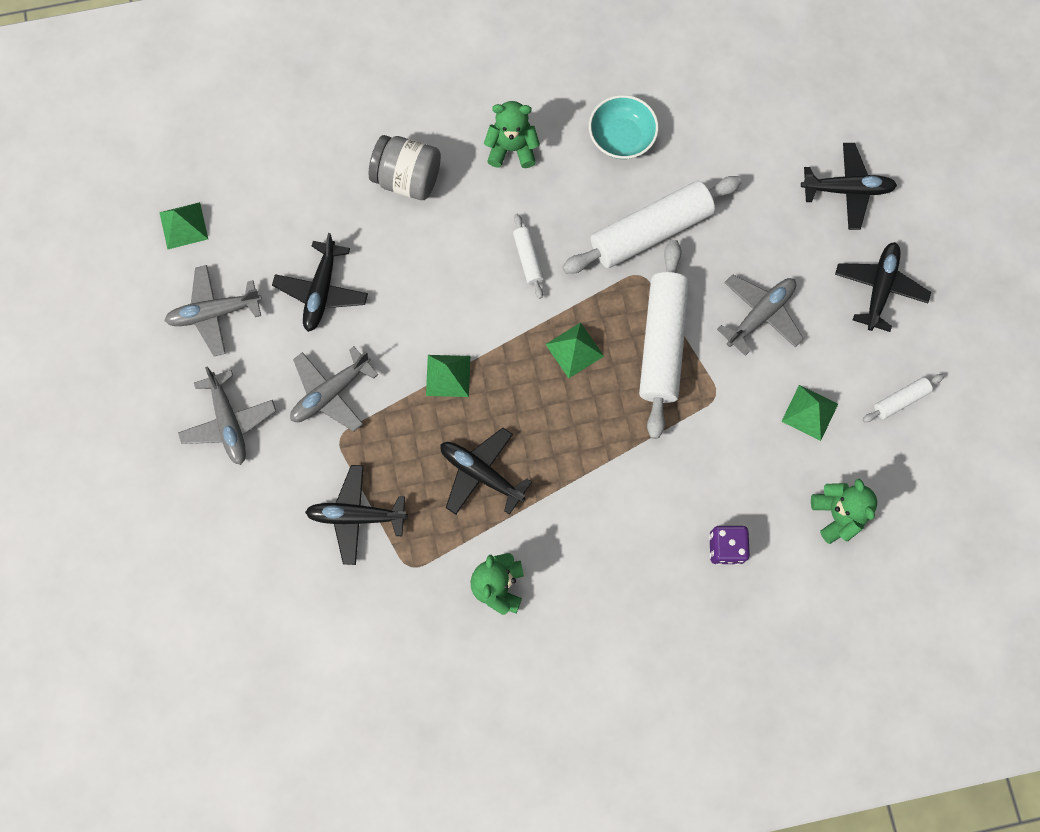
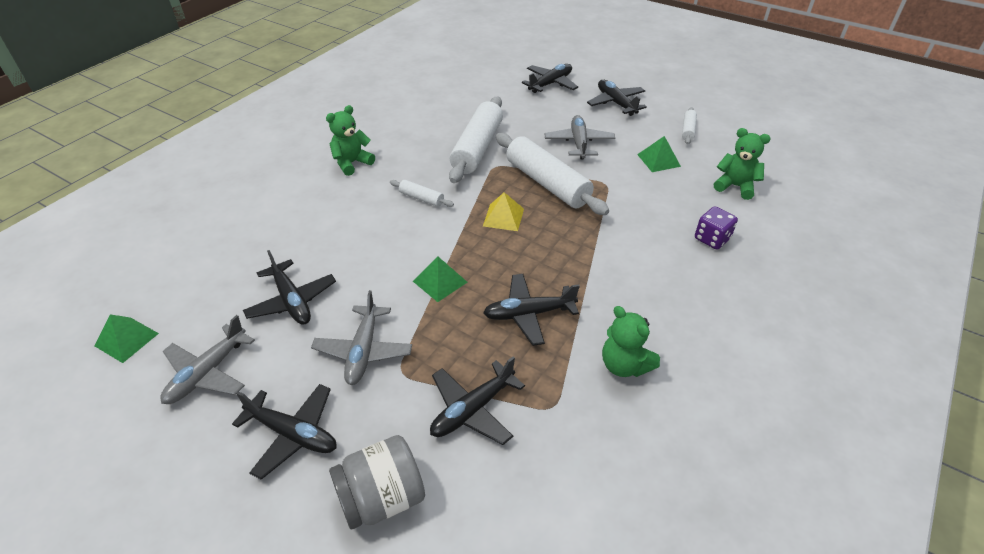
camera: 45 degrees left, 30 degrees down
(229, 422) = (293, 434): grey plane -> black plane
(407, 178) = (296, 211): grey jar -> grey jar (382, 497)
(574, 350) = (503, 217): green pyramid -> yellow pyramid
(621, 137) = (412, 126): turquoise bowl -> none

